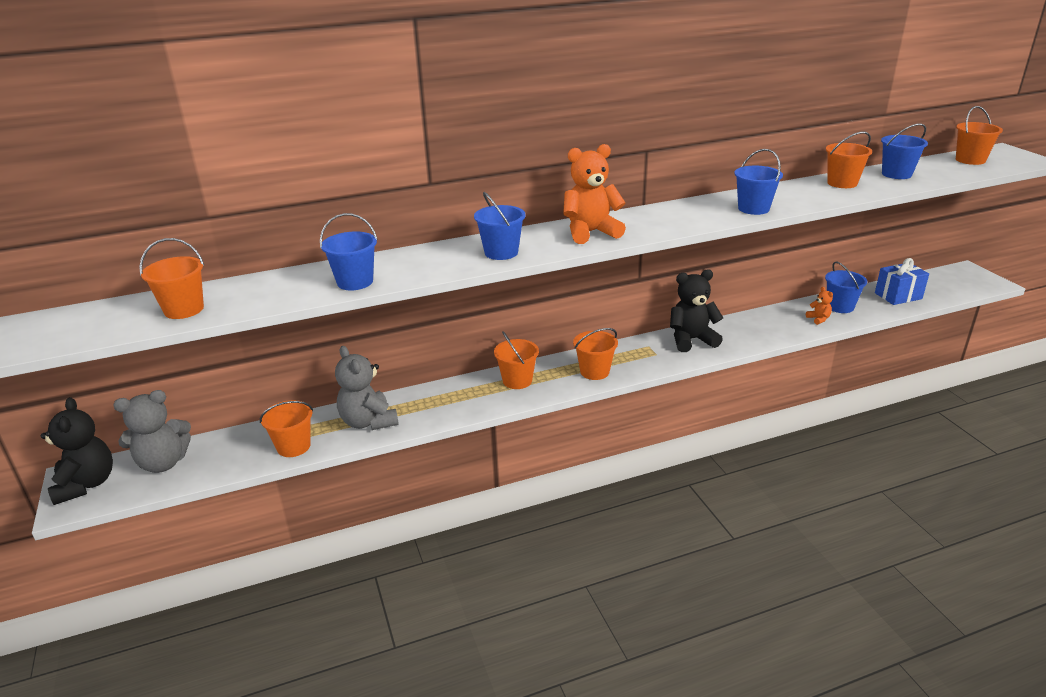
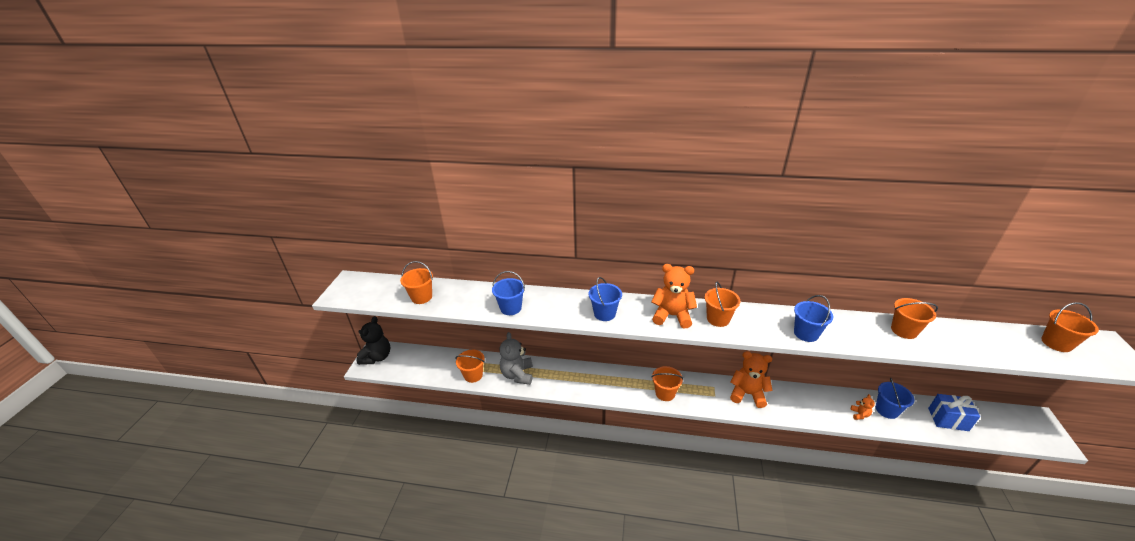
camera: 30 degrees right, 5 degrees up
(163, 463) = (413, 358): grey teddy bear -> none
(517, 380) = (614, 380): orange bucket -> orange bucket (718, 319)
(691, 340) = (747, 394): black teddy bear -> orange teddy bear
(896, 174) = (964, 337): blue bucket -> none

